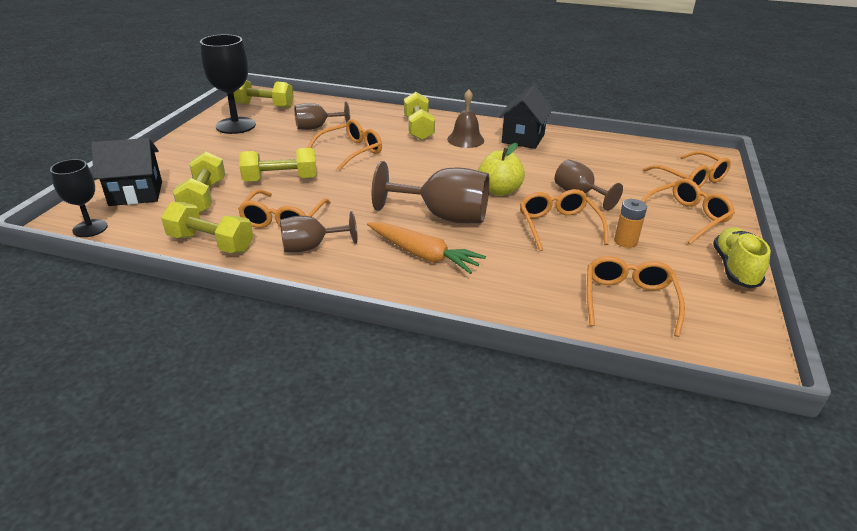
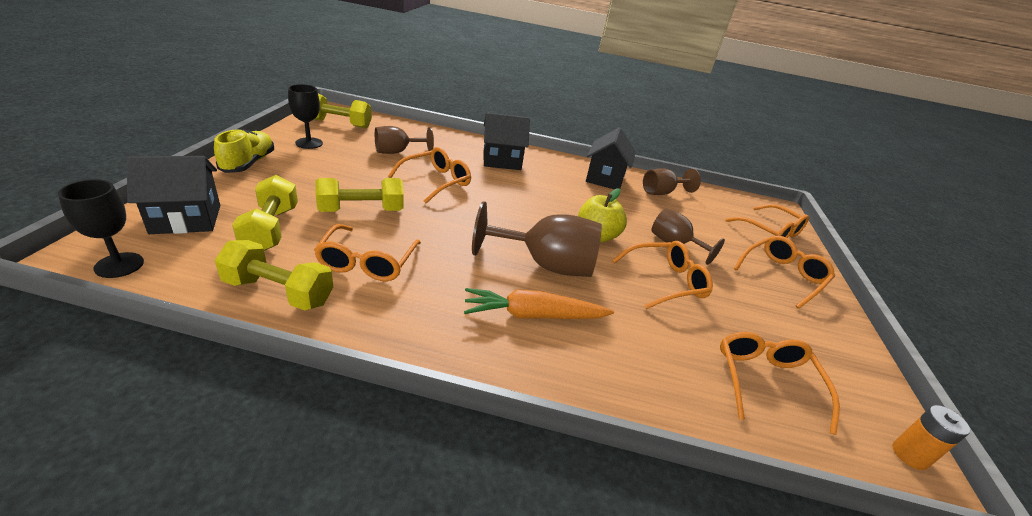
camera: 10 degrees left, 0 degrees up
(235, 125) = (309, 143): black goblet -> black goblet, size x0.61
(311, 247) = (403, 301): brown goblet -> brown goblet (662, 193)
(418, 128) = (502, 161): yellow dumbbell -> black house
(423, 255) = (533, 315): orange carrot -> orange carrot turned 150 degrees clockwise
(465, 139) = (550, 176): brown bell -> none
(558, 226) = (665, 281): orange glasses -> orange glasses turned 90 degrees clockwise
(625, 241) = (736, 303): orange battery -> orange battery (909, 455)
(735, 268) = (850, 340): yellow shoe -> yellow shoe (248, 163)

